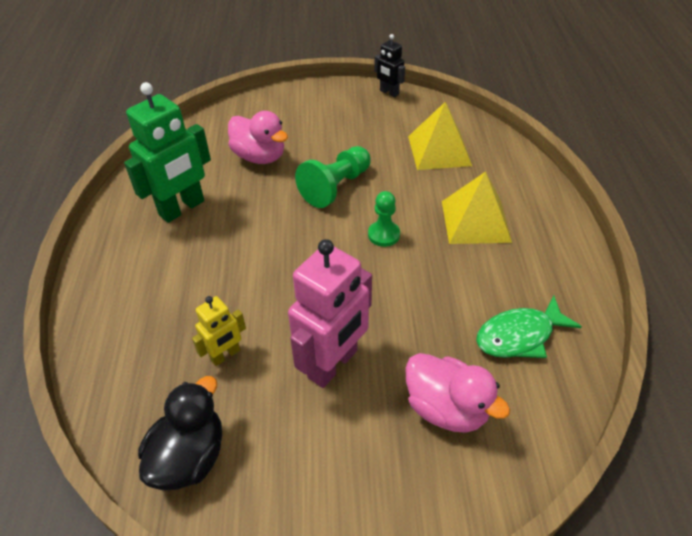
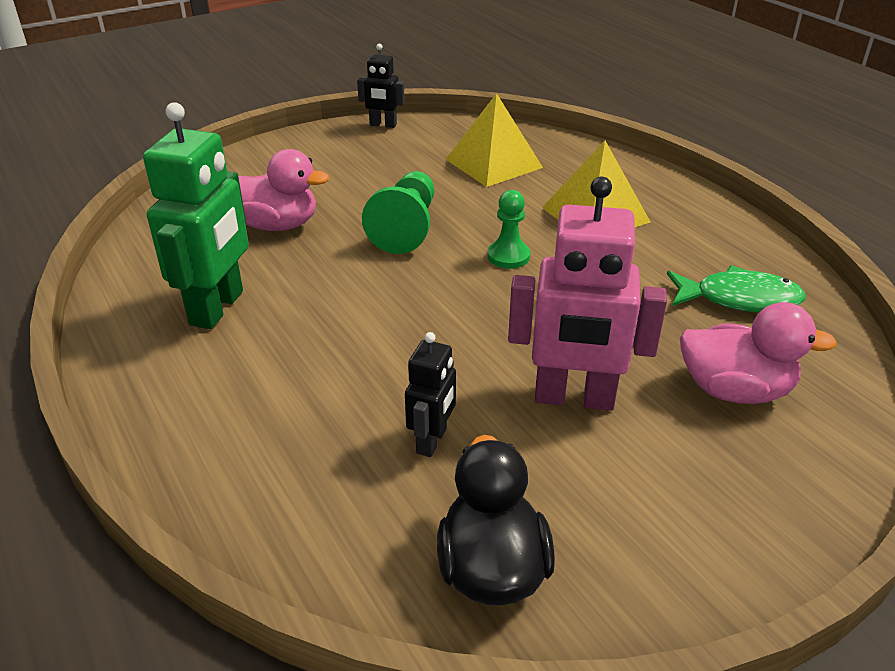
camera: 30 degrees left, 10 degrees down
(225, 355) = (432, 441): yellow robot -> black robot
(333, 364) = (574, 398): pink robot -> pink robot turned 90 degrees clockwise
(519, 336) = (739, 299): green fish -> green fish turned 120 degrees counterclockwise

